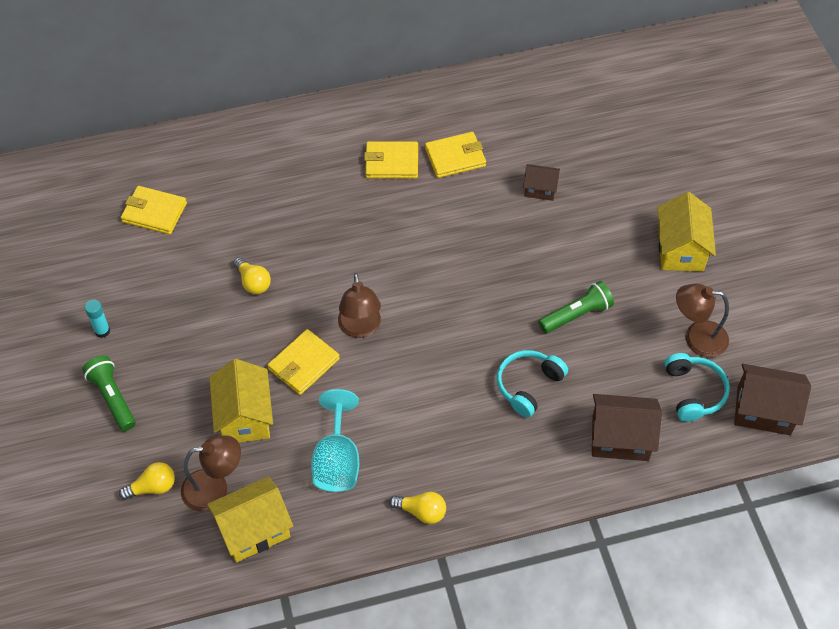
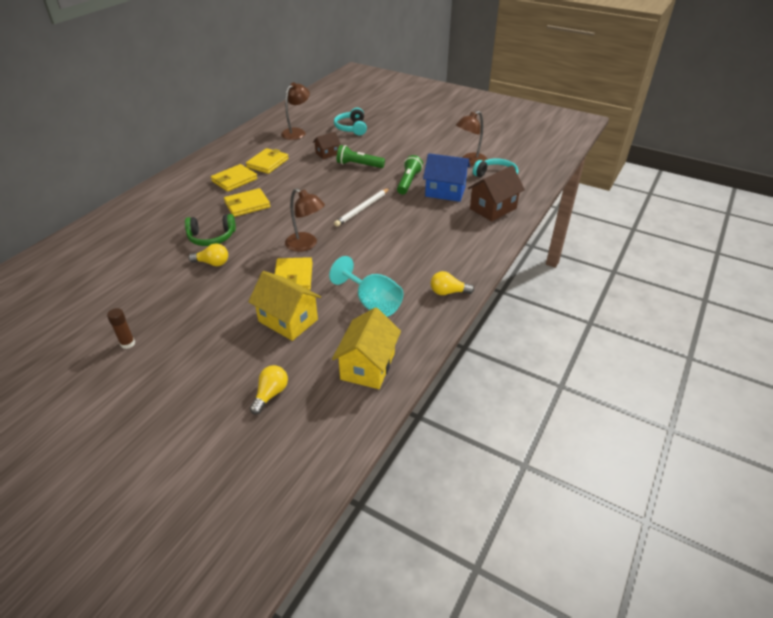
camera: 45 degrees left, 15 degrees down
(102, 331) = (128, 343): turquoise glue stick -> brown glue stick
(112, 398) = (179, 370): green flashlight -> green flashlight (359, 165)
(154, 212) = (99, 270): yellow wallet -> yellow wallet (247, 205)
(215, 488) = (315, 365): brown lamp -> brown lamp (297, 132)
(285, 242) = (211, 237): none -> green headphones
(421, 512) = (448, 292): yellow light bulb -> yellow light bulb turned 150 degrees counterclockwise
(474, 319) = (362, 209): none -> white pencil
(528, 385) = (425, 216): turquoise headphones -> turquoise headphones (351, 128)
(599, 365) = (445, 191): none -> blue house
(680, 249) = (419, 141): yellow house -> none
(764, 410) = (531, 167): brown house -> none

